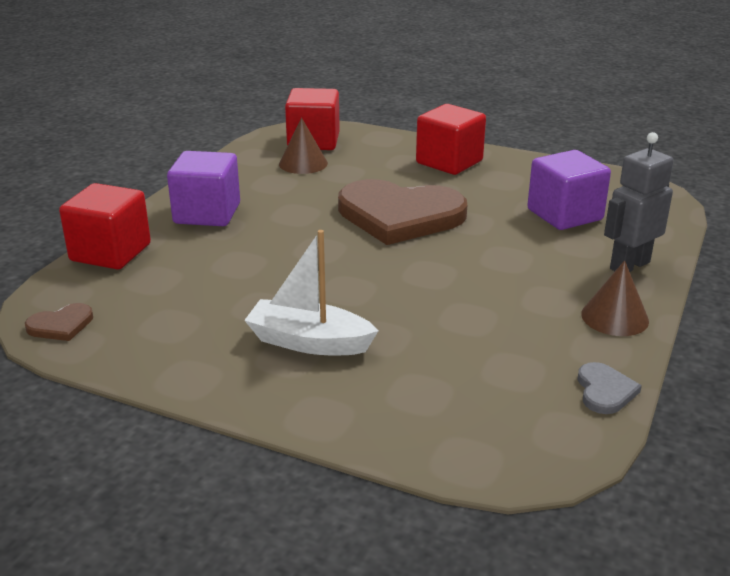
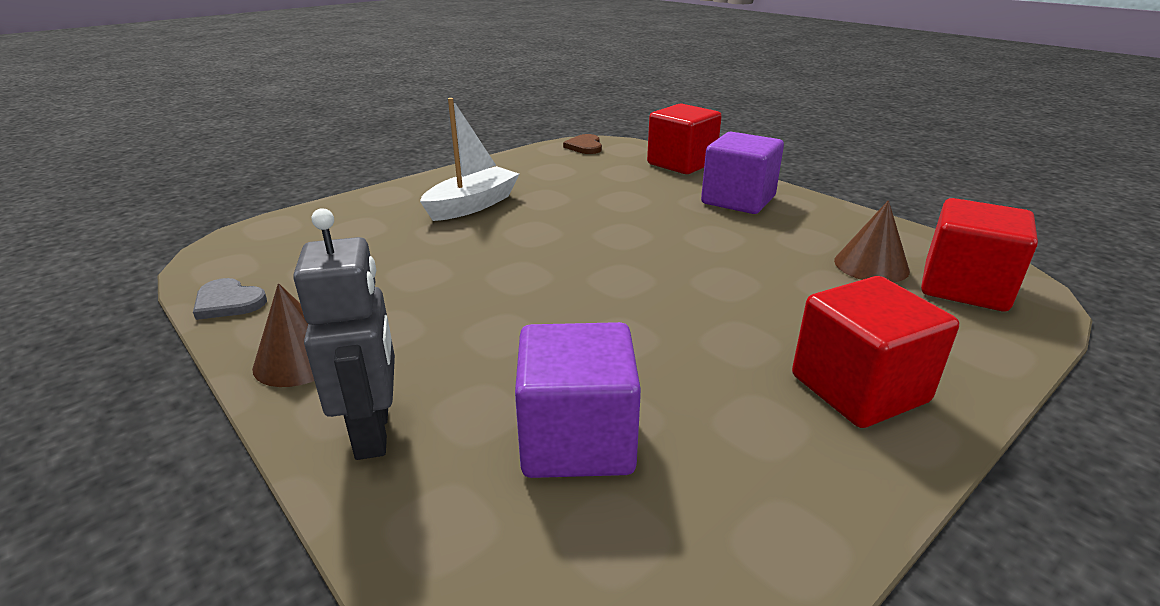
camera: 115 degrees right, 0 degrees up
(399, 215) = (671, 293): brown heart -> none

